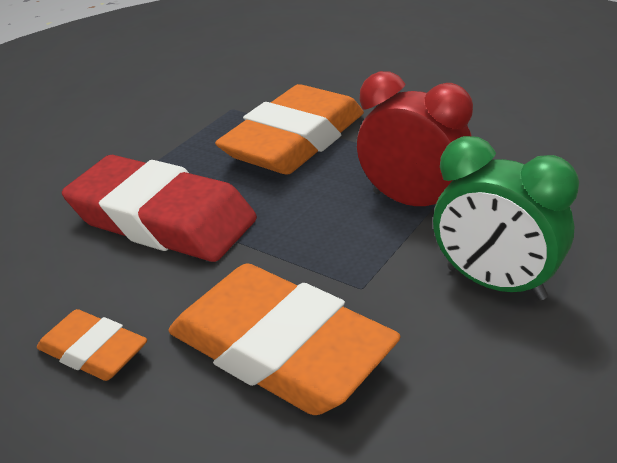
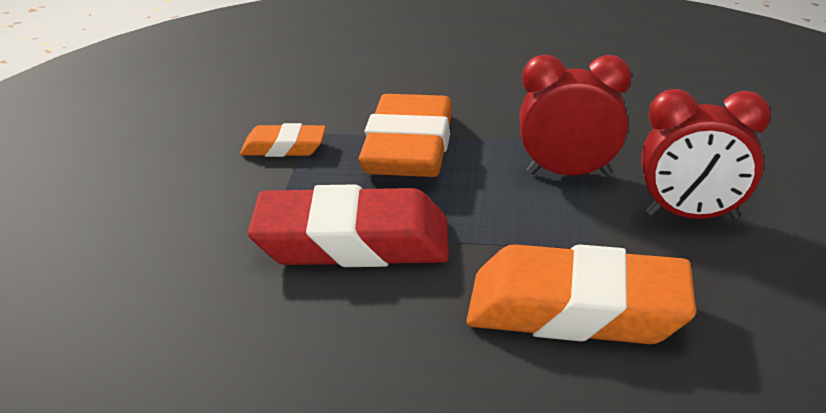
camera: 30 degrees left, 5 degrees down
(93, 352) = (412, 363): orange eraser -> orange eraser (284, 147)
(495, 283) = (692, 216): green clock -> red clock

